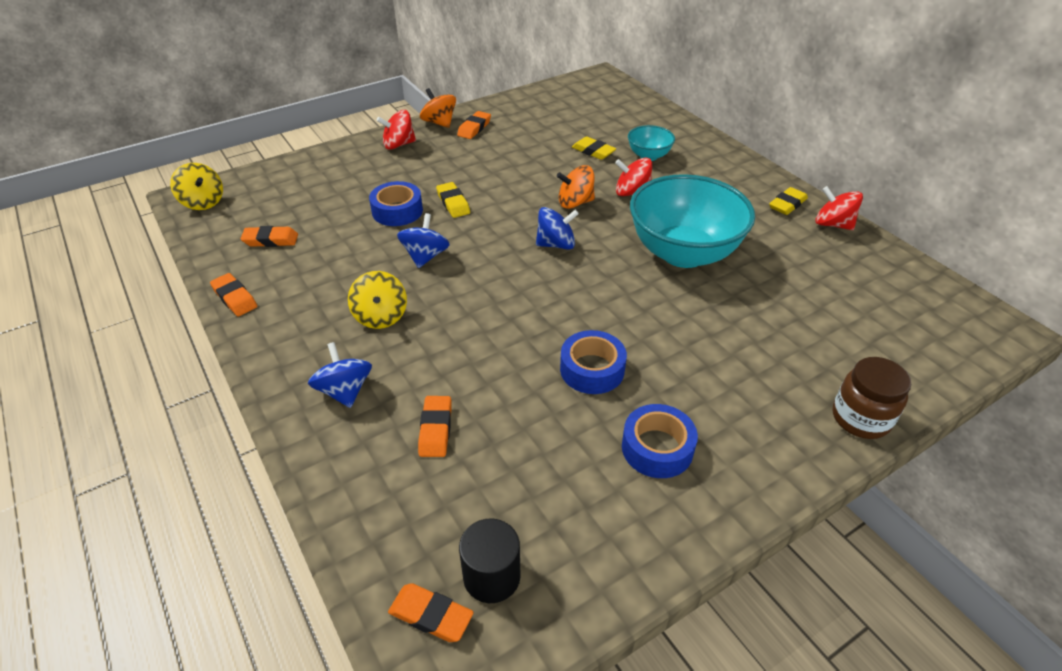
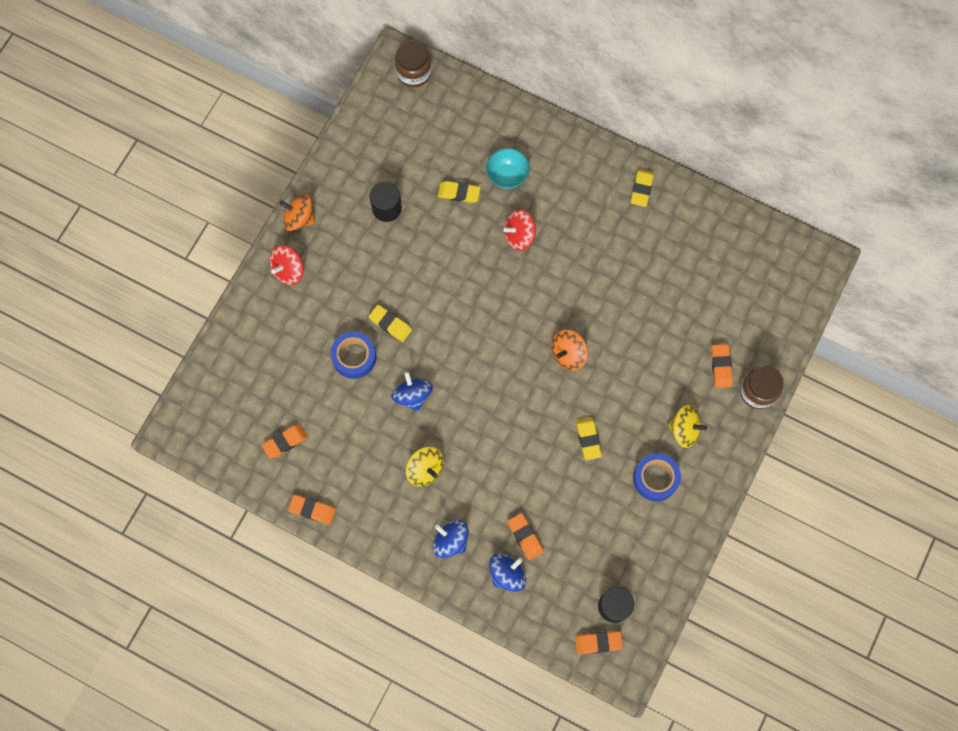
camera: 30 degrees left, 30 degrees up
(203, 202) = (191, 431): yellow spinning top -> yellow spinning top (684, 430)
(474, 128) = (336, 211): orange eraser -> orange eraser (721, 367)
(519, 140) = (386, 208): none -> black cylinder
(556, 244) = (497, 330): blue spinning top -> blue spinning top (507, 574)
(575, 202) = (483, 272): orange spinning top -> orange spinning top (568, 354)
(592, 369) = (588, 439): blue tape -> yellow eraser
(609, 85) = (414, 73): none -> brown jar
(683, 253) = (591, 291): turquoise bowl -> none
(833, 224) = (682, 198): red spinning top -> none

